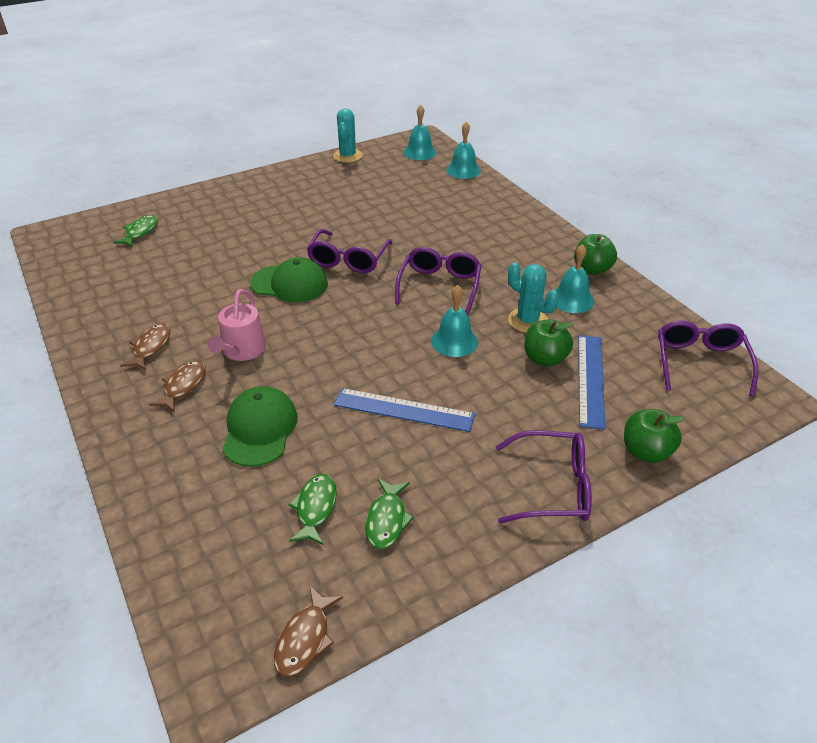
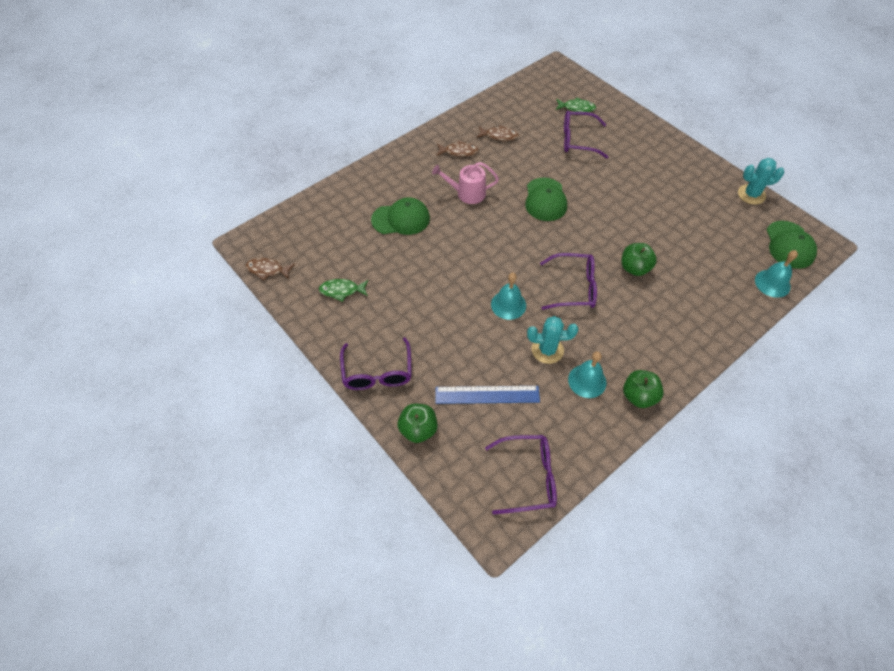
camera: 80 degrees right, 15 degrees up
(183, 386) = (429, 176): brown fish -> brown fish (499, 136)
(315, 508) = (346, 257): green fish -> none
(348, 260) = (587, 226): purple glasses -> purple glasses (577, 140)
(403, 410) = (431, 285): blue ruler -> none
(420, 152) = (789, 245): turquoise bell -> green cap
(527, 321) = (547, 350): turquoise cactus -> turquoise cactus turned 60 degrees clockwise
(545, 358) = (503, 363): green apple -> green apple (634, 268)

